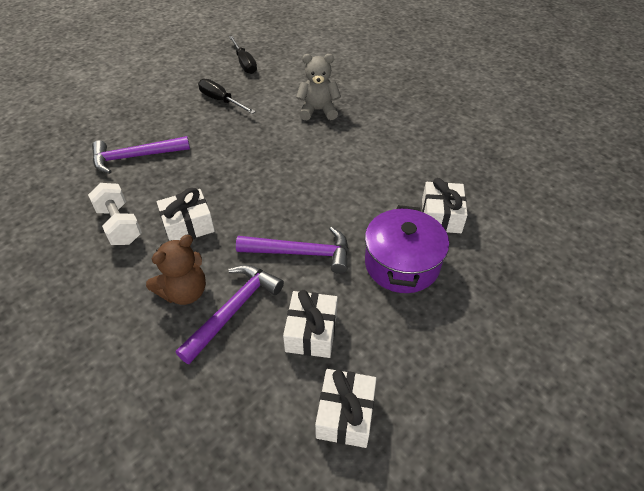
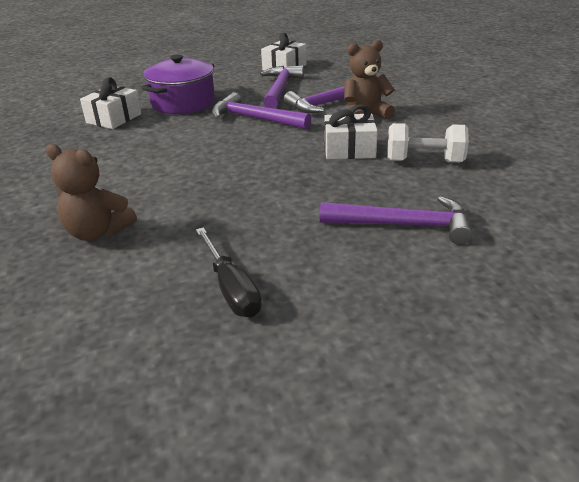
camera: 155 degrees left, 15 degrees down
(119, 225) = (424, 161): white dumbbell -> white dumbbell turned 75 degrees counterclockwise
(244, 63) = (117, 378): black screwdriver -> none
(311, 332) = (280, 89): white gift -> purple hammer
(318, 110) = (97, 232): grey teddy bear -> brown teddy bear

